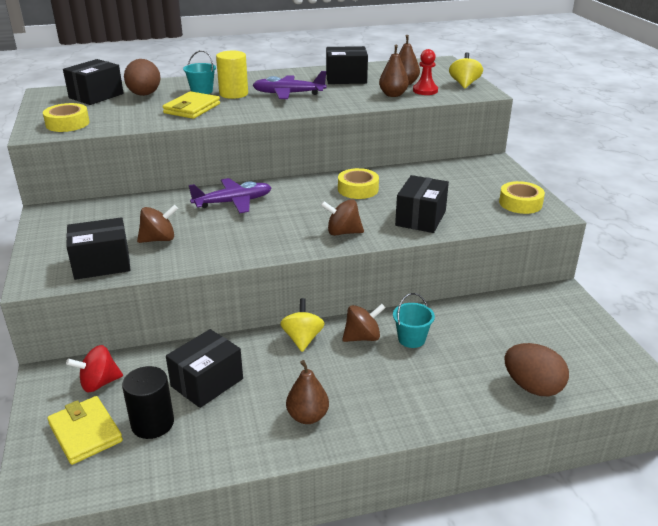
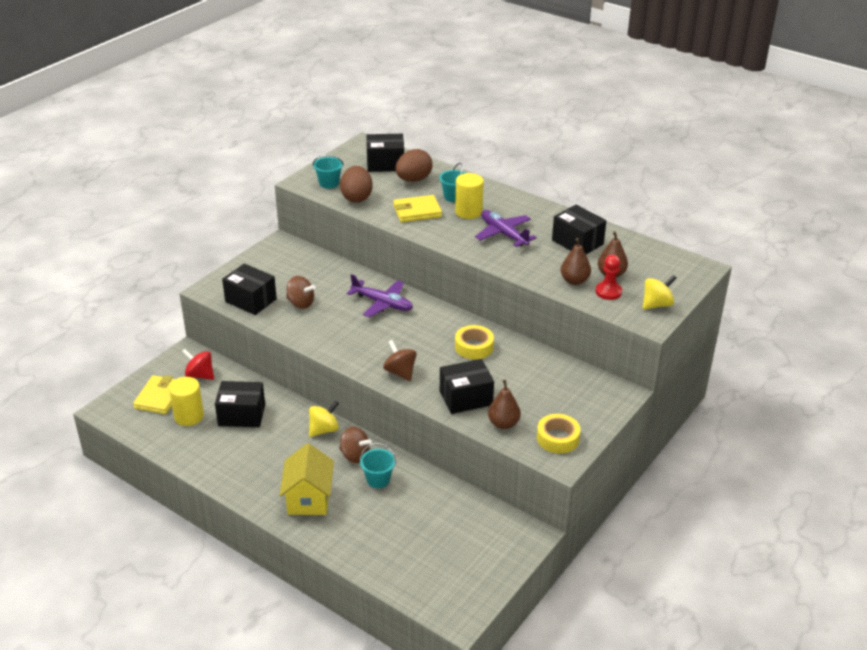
camera: 50 degrees right, 5 degrees up
(67, 123) = (329, 183): yellow tape -> turquoise bucket
(152, 423) = (189, 416): black cylinder -> yellow cylinder
(307, 416) = (253, 473): brown pear -> brown pear (503, 423)
(392, 395) = (309, 499): none -> yellow house
(532, 387) = (385, 563): brown egg -> brown egg (356, 197)

